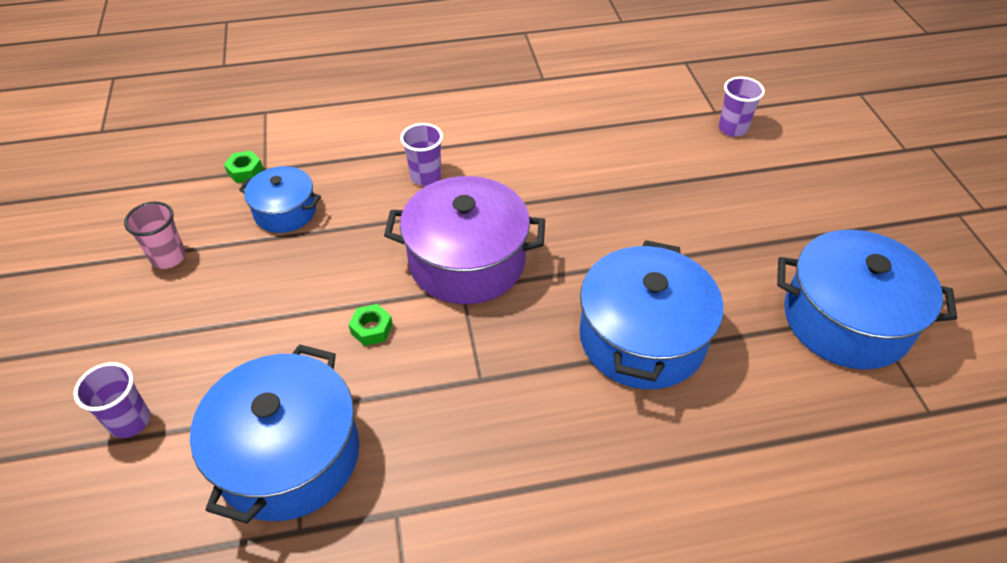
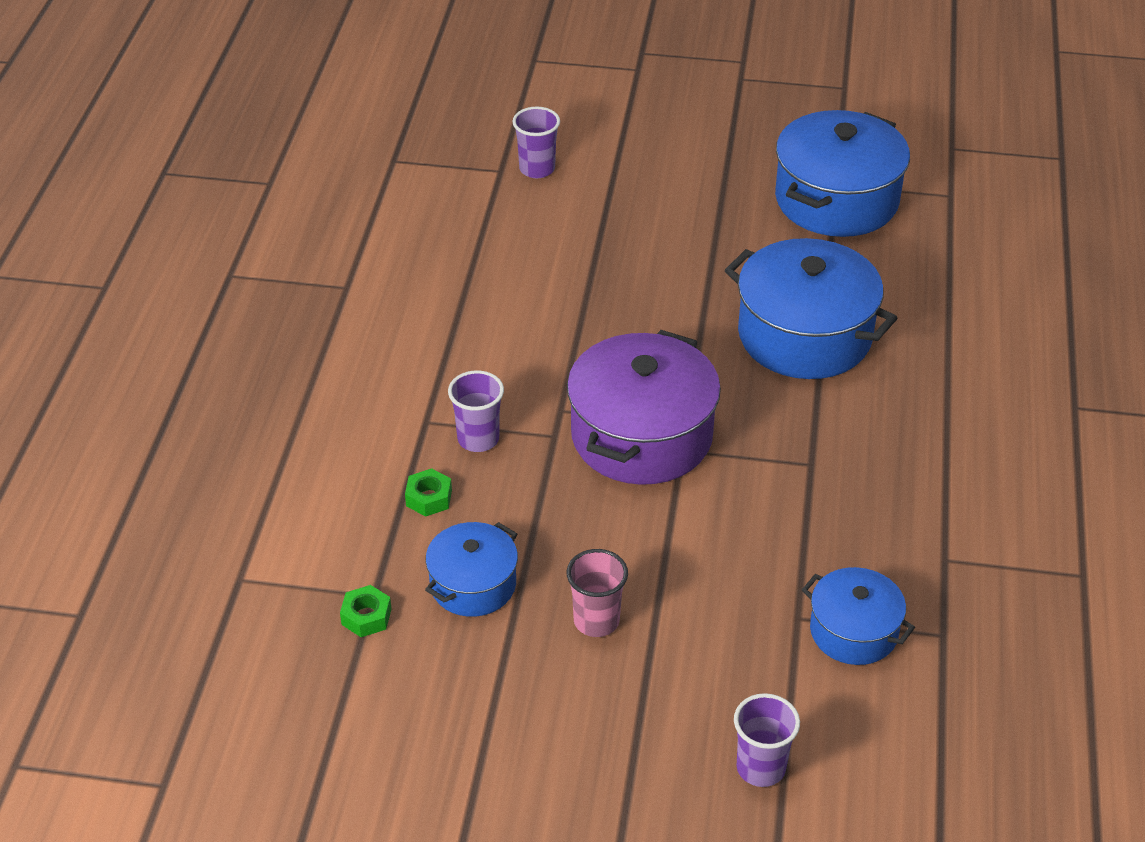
camera: 70 degrees left, 5 degrees down
(168, 257) = (502, 715): pink cup -> pink cup (596, 621)
(289, 455) = (853, 631): blue pot -> blue pot, size x0.56
(371, 329) = (709, 536): green nut -> green nut (429, 498)

